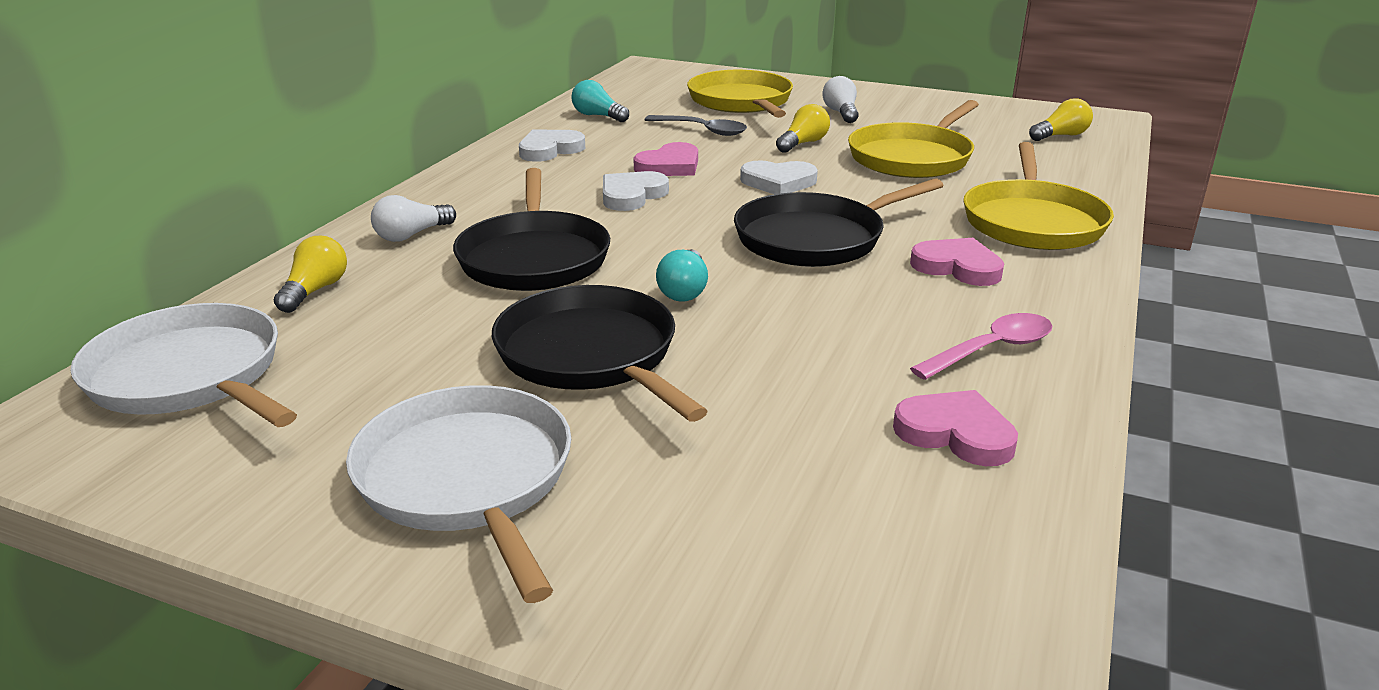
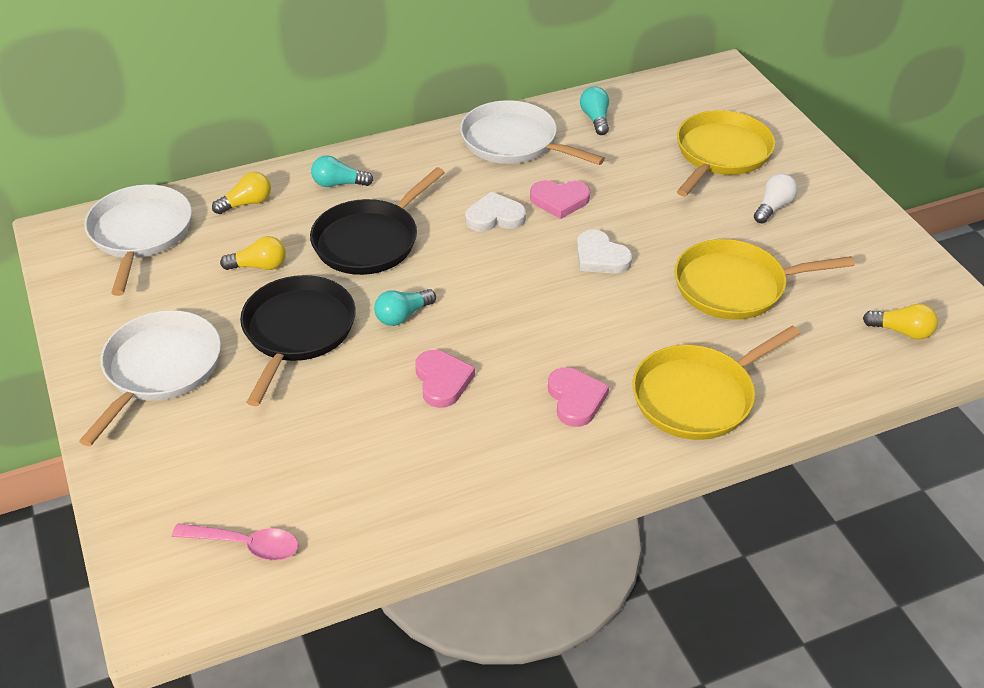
camera: 45 degrees right, 15 degrees up
(412, 235) = (338, 184): white light bulb -> turquoise light bulb
(550, 150) = (513, 142): white heart -> white pan
(702, 130) = (640, 173): grey spoon -> none
(803, 143) = (684, 226): yellow light bulb -> yellow light bulb (259, 266)
(815, 239) = (536, 321): black pan -> none
(955, 433) = (371, 497): pink heart -> pink heart (442, 381)
(991, 349) = (481, 466): pink spoon -> pink spoon (245, 545)

